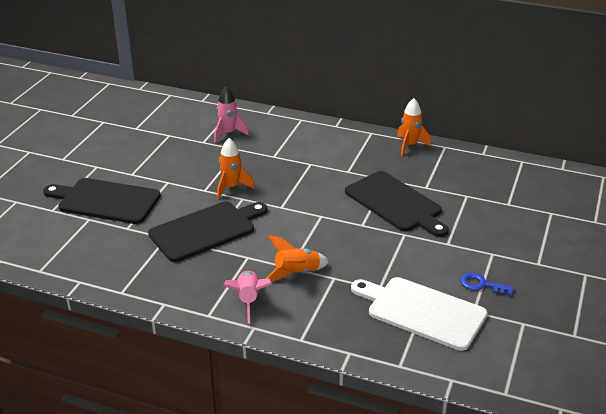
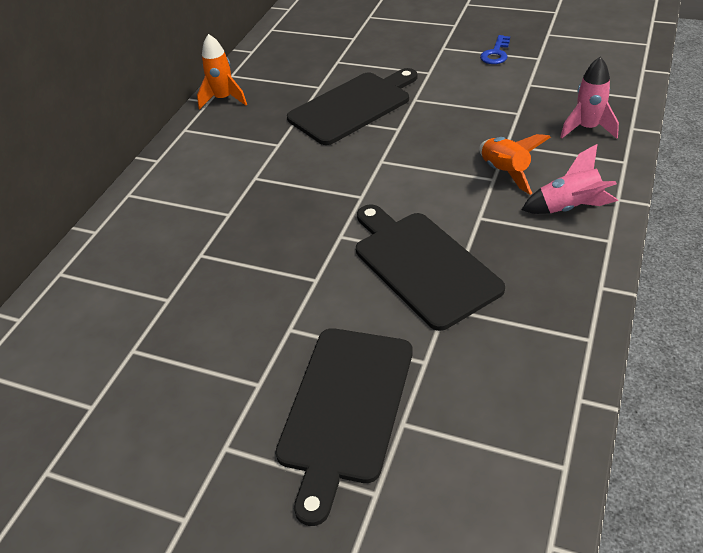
camera: 85 degrees left, 10 degrees up
(228, 133) = (148, 271): pink rocket -> pink rocket (587, 128)
(231, 187) = (310, 250): orange rocket -> none
(422, 312) = (549, 86): white cutting board -> none

